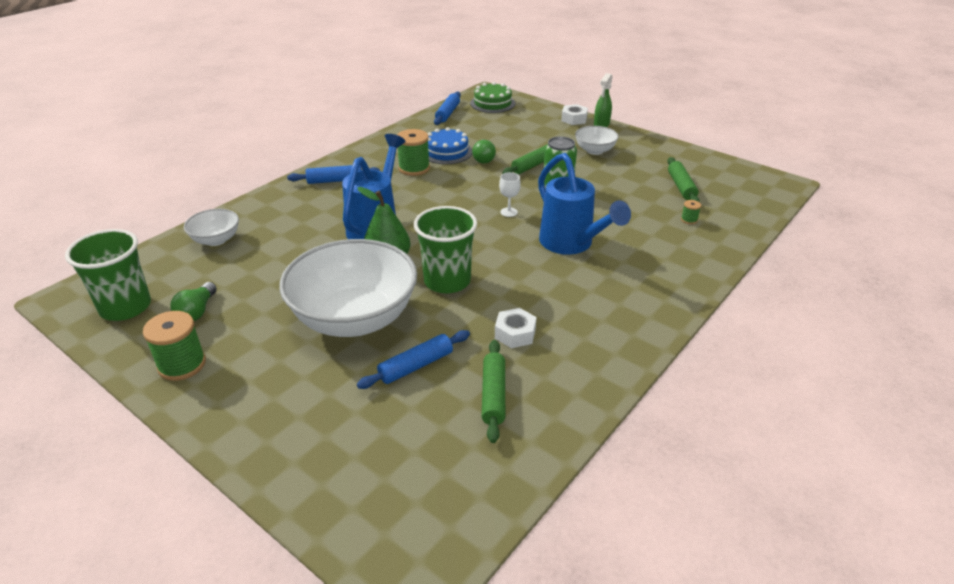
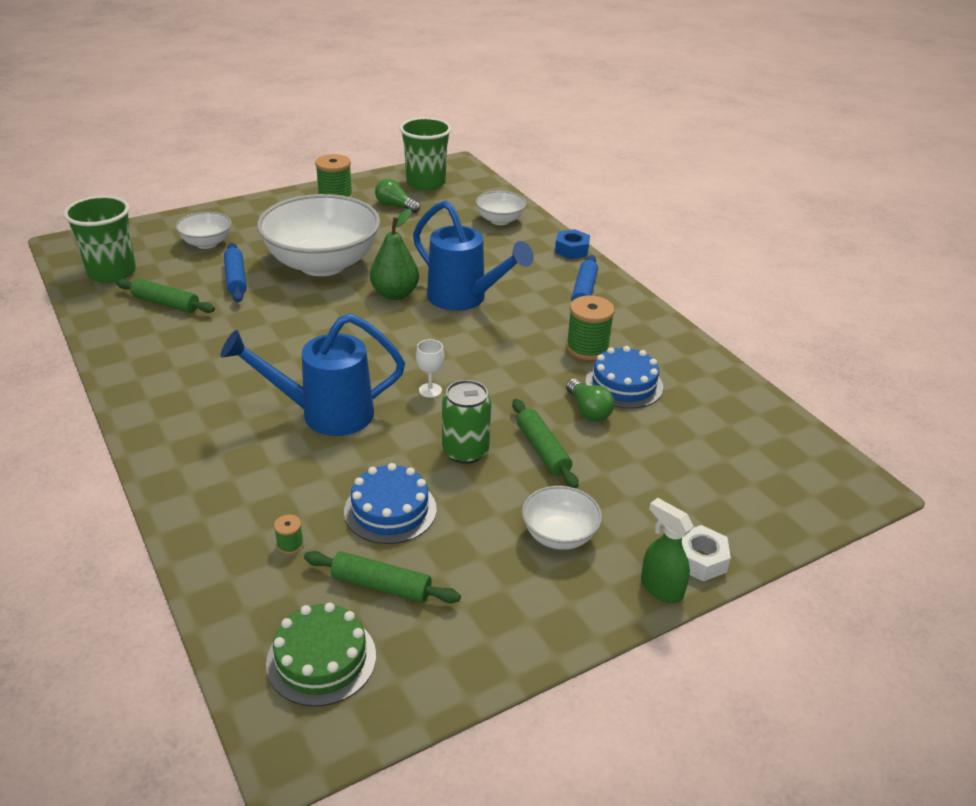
camera: 110 degrees right, 0 degrees up
(266, 196) = (571, 250): none -> blue nut
(347, 427) = (206, 243): none -> white bowl
(447, 113) = (766, 418): blue rolling pin -> none
(447, 281) = (332, 317): green cup -> green cup (112, 272)
(483, 158) = (588, 410): green light bulb -> green light bulb turned 135 degrees counterclockwise
(492, 103) = (801, 479): green cake -> green cake (321, 659)
(515, 333) = (222, 333): white nut -> none
(629, 198) = (390, 510): none -> blue cake

